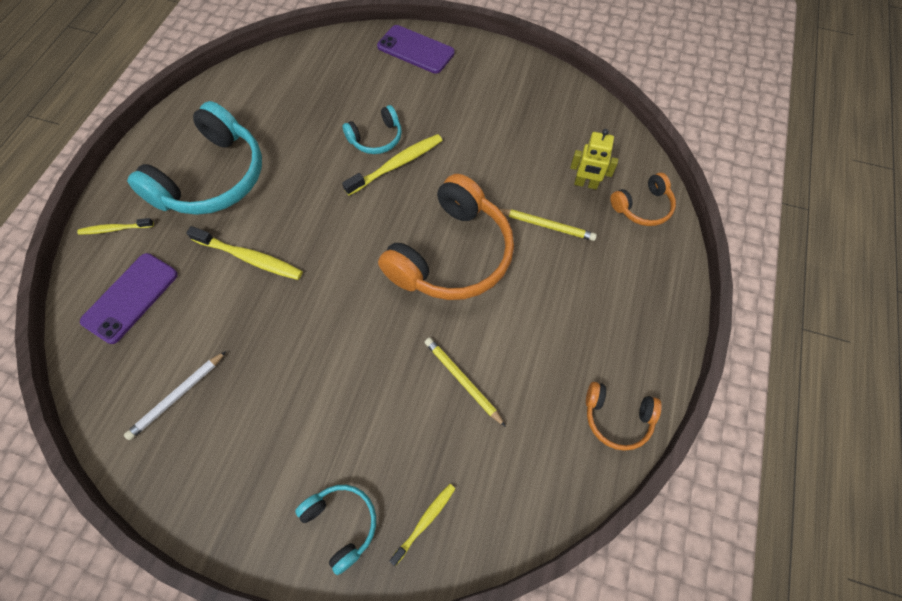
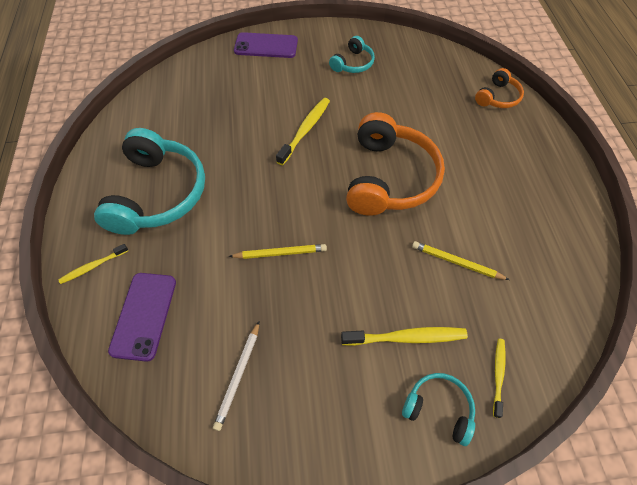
camera: 25 degrees left, 5 degrees down
(250, 258) = (231, 242): yellow toothbrush -> yellow toothbrush (406, 337)
(376, 138) = (277, 117): turquoise headphones -> turquoise headphones (353, 63)
(547, 225) = (443, 132): yellow pencil -> yellow pencil (280, 253)
(585, 184) = (450, 96): yellow robot -> none
(617, 418) = (576, 241): orange headphones -> none

